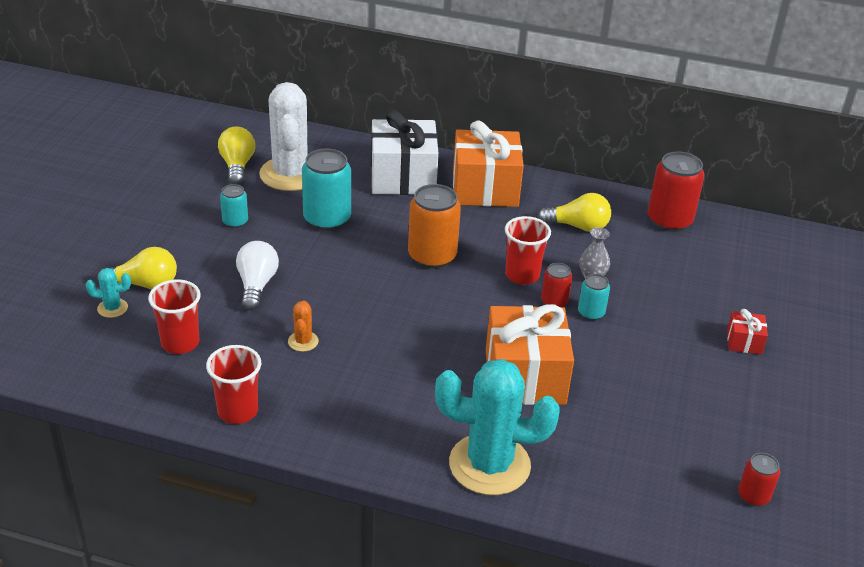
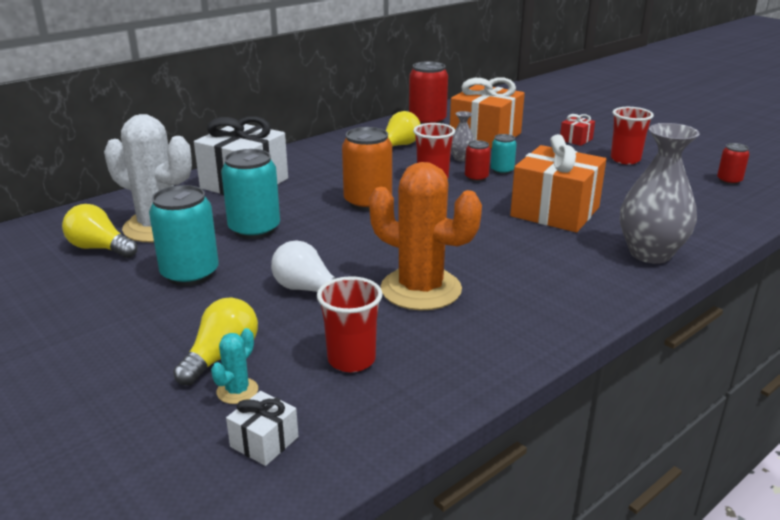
camera: 55 degrees left, 10 degrees down
(70, 342) = (264, 442): none -> white gift
(235, 222) = (190, 274): turquoise can -> turquoise can, size x1.87
(238, 411) = (495, 353): red cup -> red cup (625, 159)
(303, 341) = (421, 289): orange cactus -> orange cactus, size x2.41
(485, 188) = (307, 160): orange gift -> orange gift (485, 136)
(489, 465) = (650, 253): turquoise cactus -> grey vase

